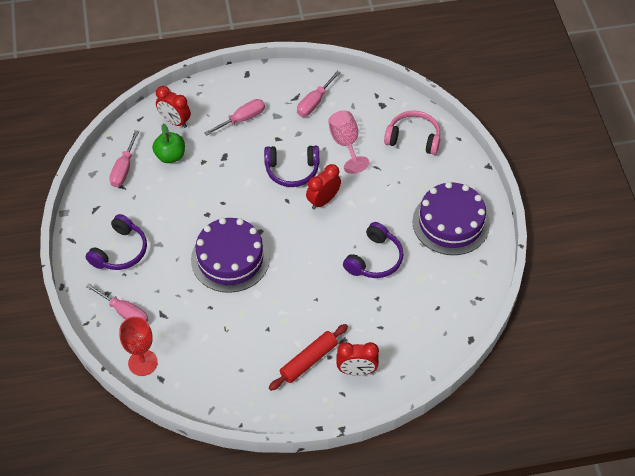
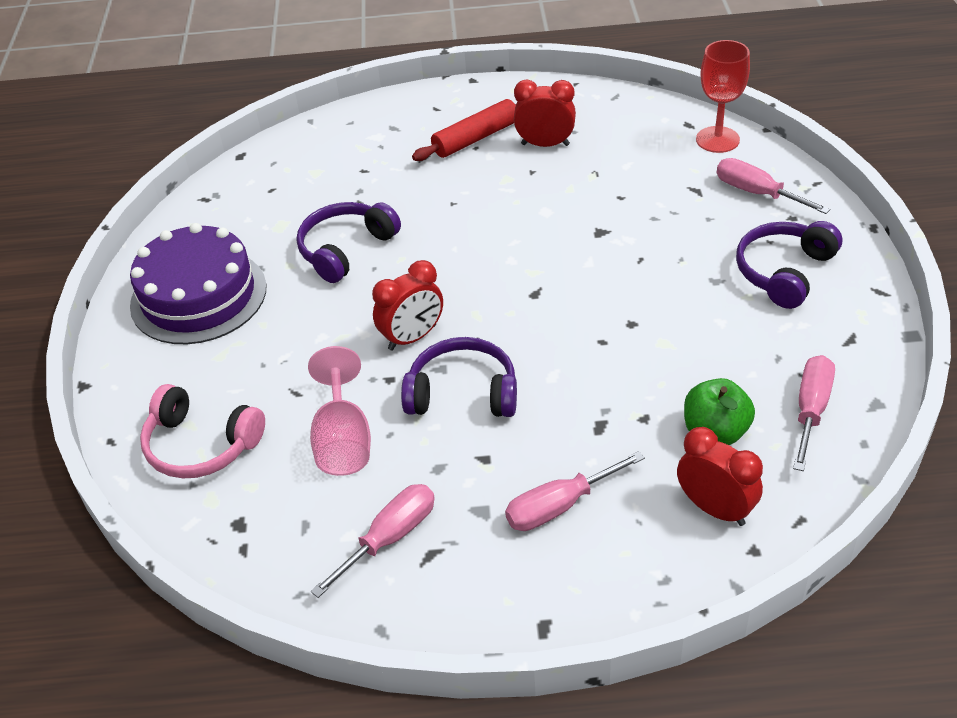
camera: 170 degrees left, 10 degrees down
(230, 259) = (588, 256): purple cake -> none
(356, 371) = (411, 128): red clock -> red clock (545, 144)

